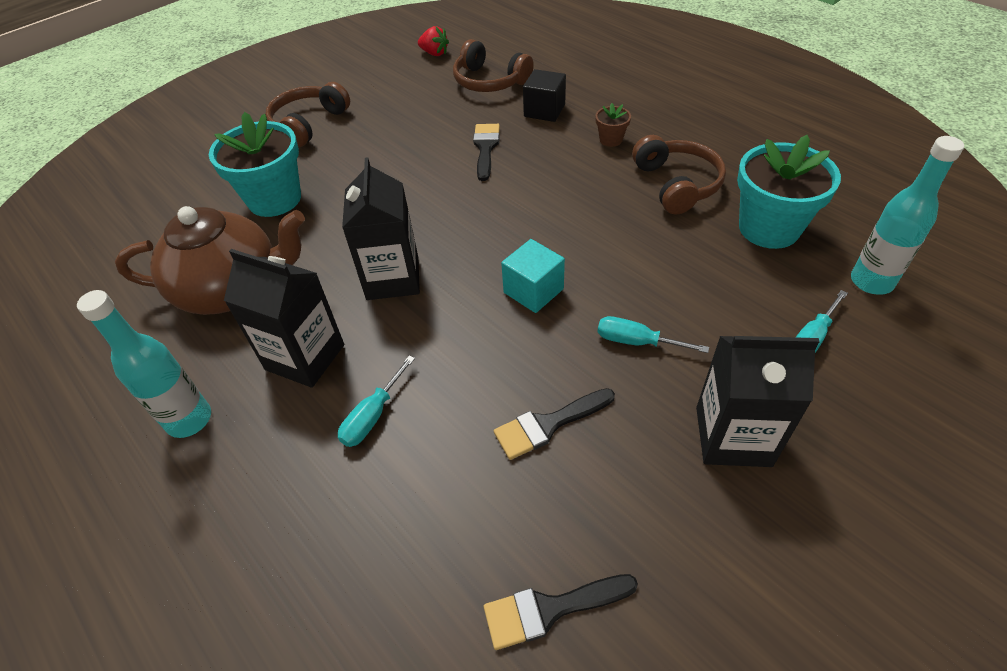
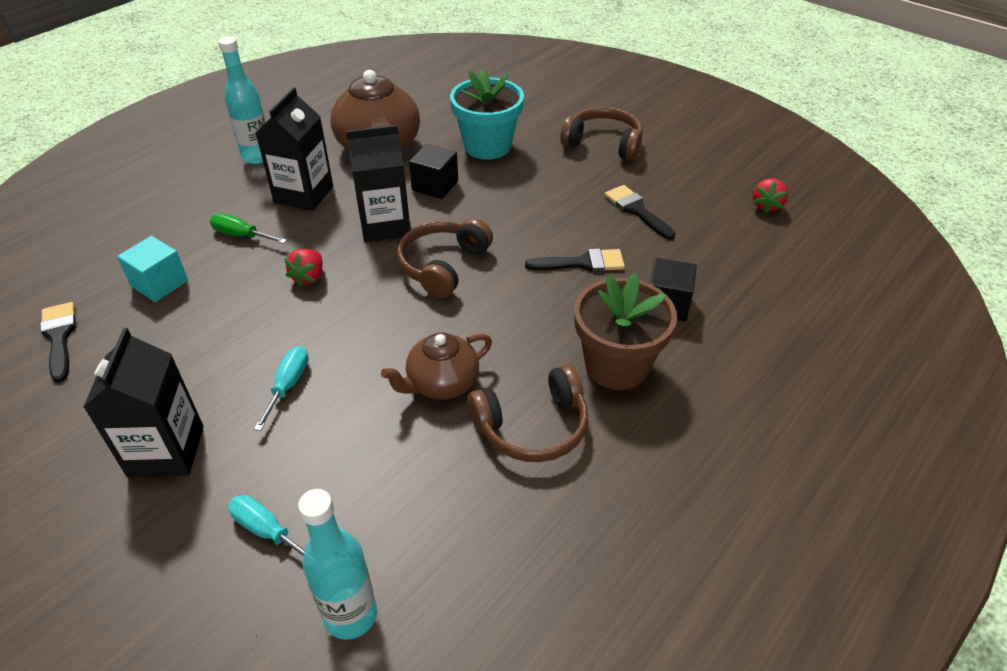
camera: 80 degrees right, 5 degrees down
(333, 239) = (435, 186): none -> black cube
(373, 416) = (241, 235): turquoise screwdriver -> green screwdriver
(470, 339) = (309, 277): none -> red strawberry
(489, 81) = (718, 254): brown headphones -> brown headphones (443, 265)
(533, 291) = (362, 312): turquoise cube -> turquoise cube (159, 283)
(548, 425) = (209, 329): black brush -> black brush (637, 210)
(611, 139) = (616, 365): brown flower pot -> brown flower pot, size x2.21
(631, 234) = (441, 383): none -> brown teapot
(769, 228) = (452, 515): turquoise flower pot -> none

